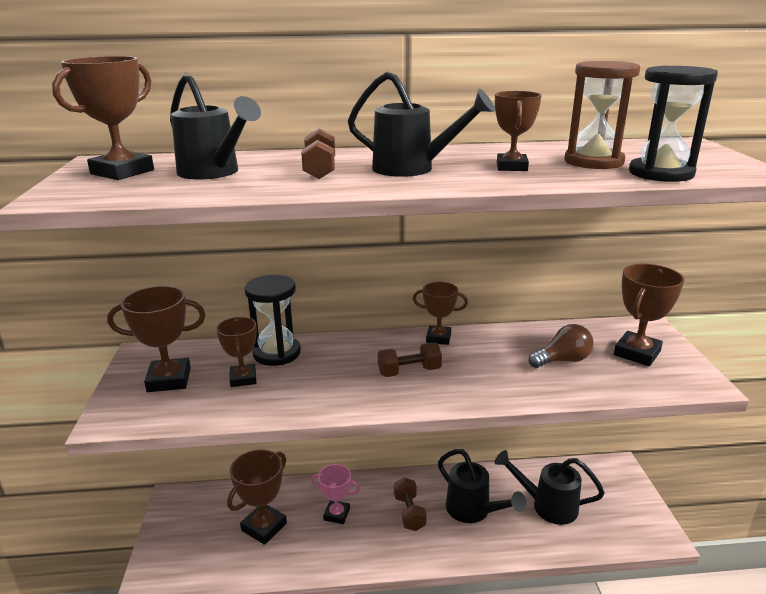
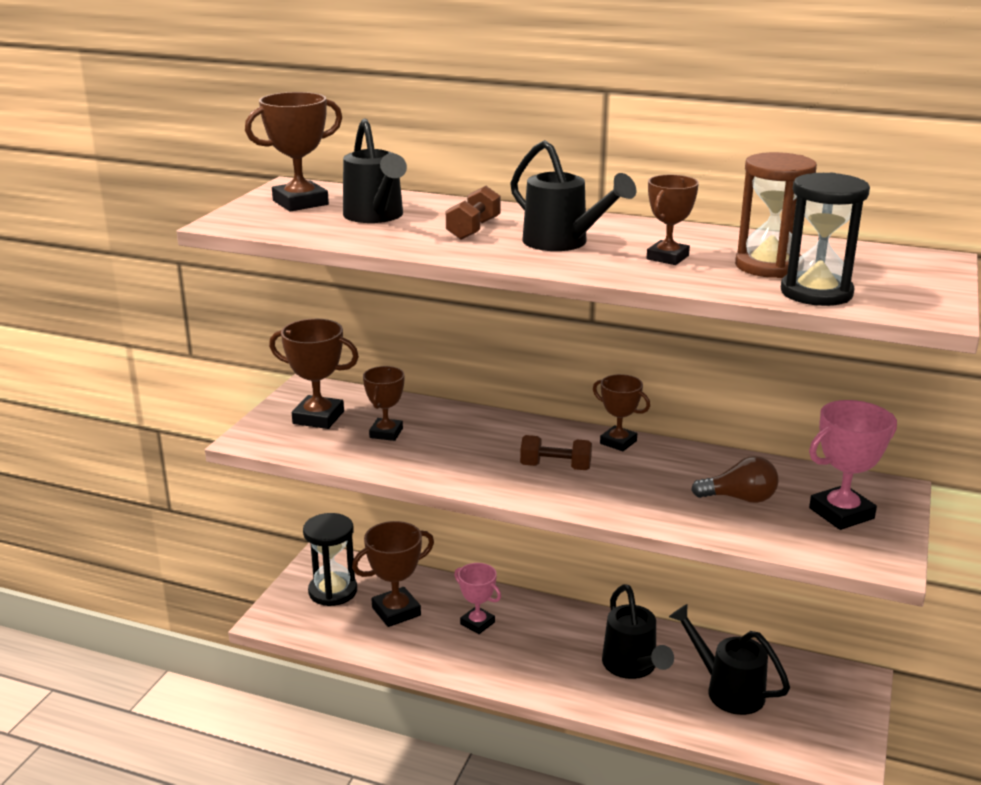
camera: 25 degrees right, 0 degrees up
(277, 353) = (435, 417): black hourglass -> black hourglass (333, 591)
(409, 512) = (557, 646): brown dumbbell -> none
(637, 353) = (841, 513): brown trophy -> pink trophy

